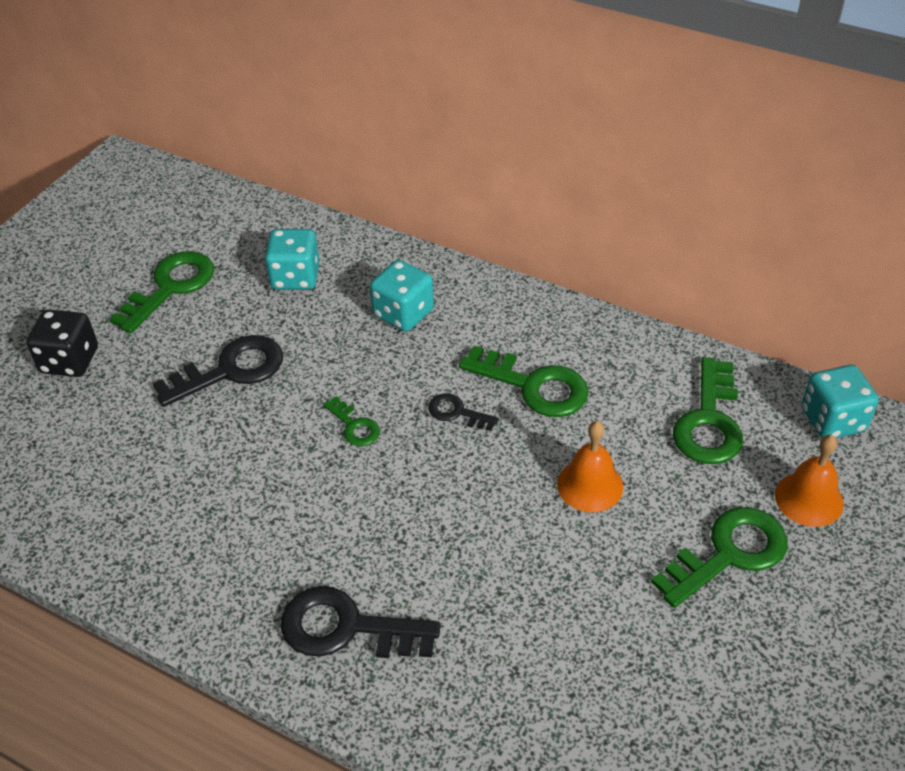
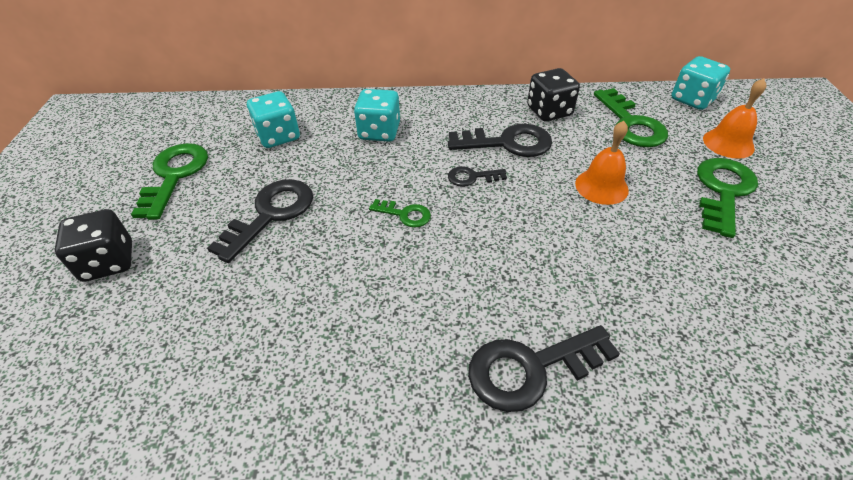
camera: 30 degrees left, 0 degrees up
(533, 386) = (507, 143): green key -> black key
(623, 363) = (549, 111): none -> black dice

